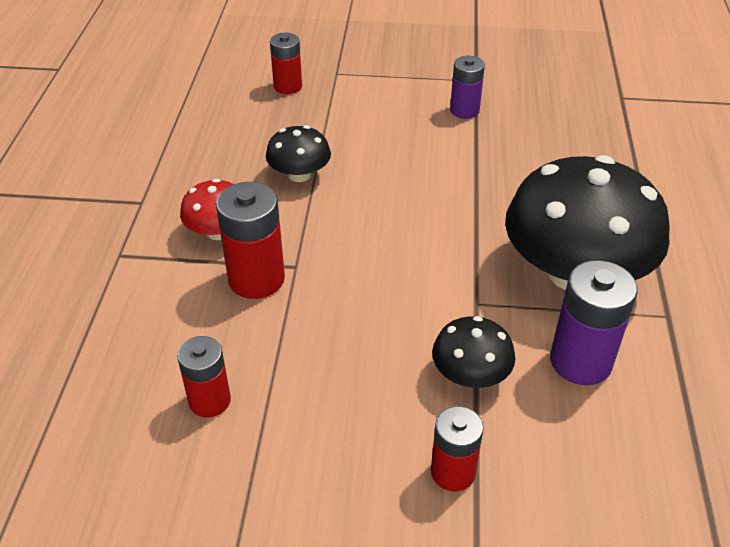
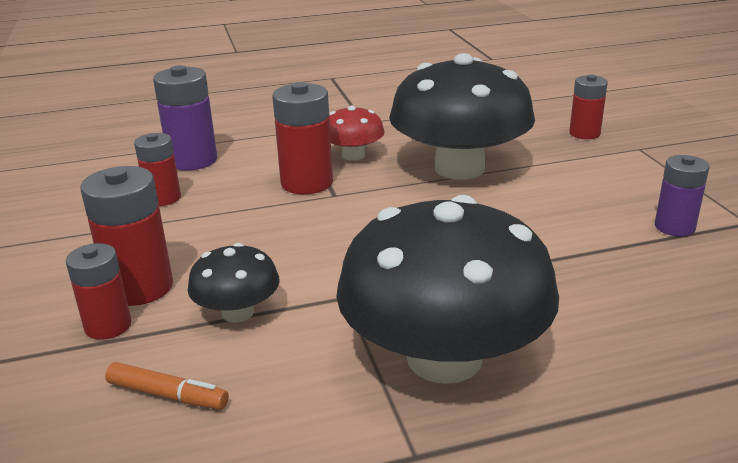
camera: 70 degrees right, 15 degrees down
(299, 174) = (459, 168): black mushroom -> black mushroom, size x2.12
(395, 441) = (140, 287): none -> red battery
(569, 438) = (168, 395): none -> orange marker
(580, 361) = (290, 386): purple battery -> purple battery (192, 160)

